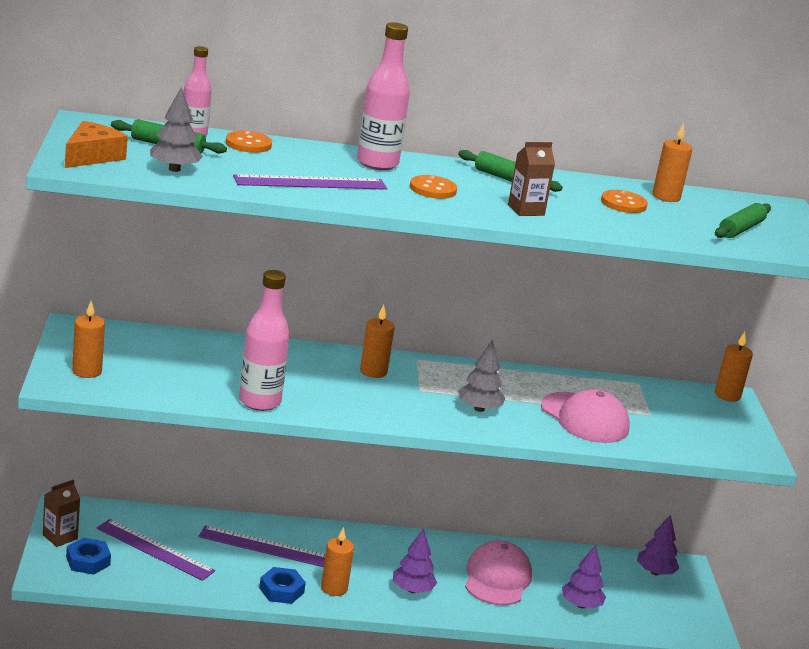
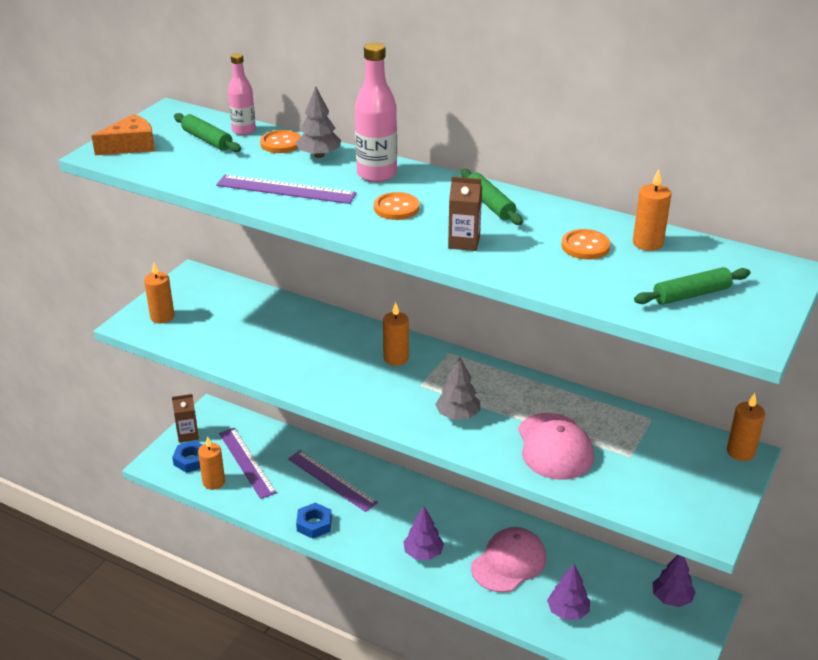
camera: 35 degrees right, 10 degrees up
(174, 169) = (182, 164): grey tree -> grey tree (319, 155)
(259, 402) = (269, 370): pink bottle -> none
(334, 588) = (358, 533): orange candle -> orange candle (214, 482)

